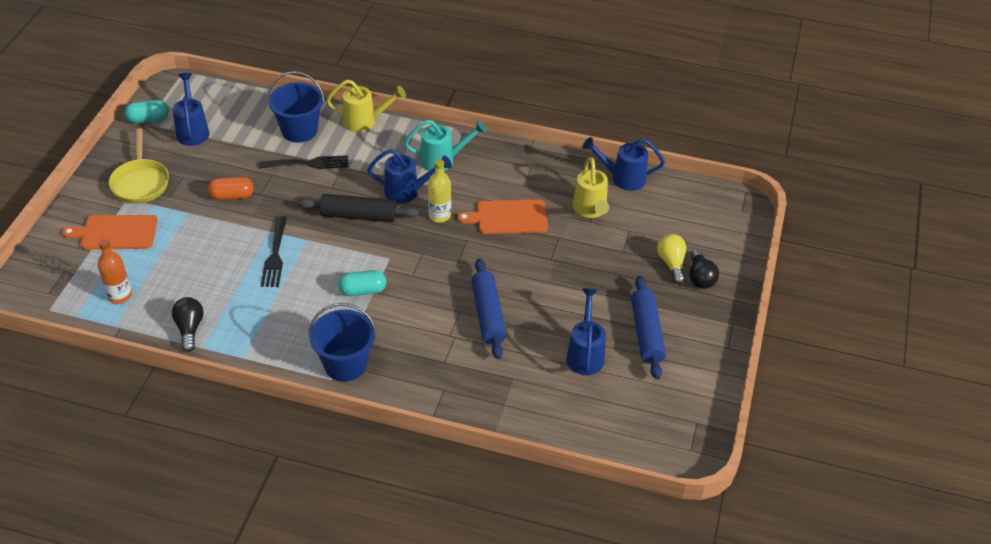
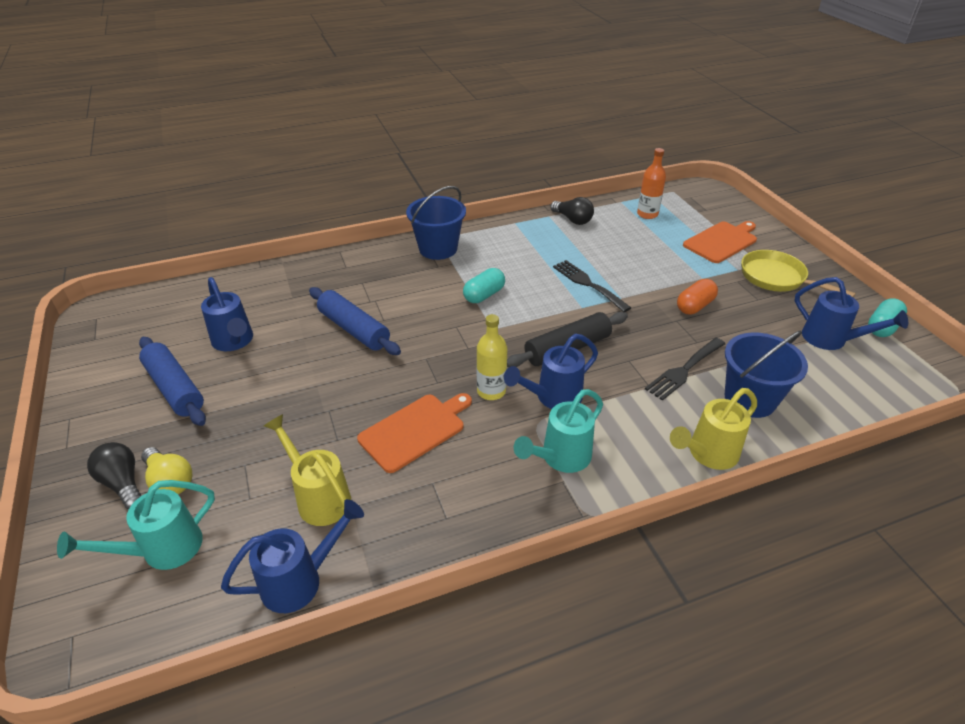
camera: 145 degrees right, 5 degrees down
(687, 227) = (163, 550): none -> turquoise watering can

